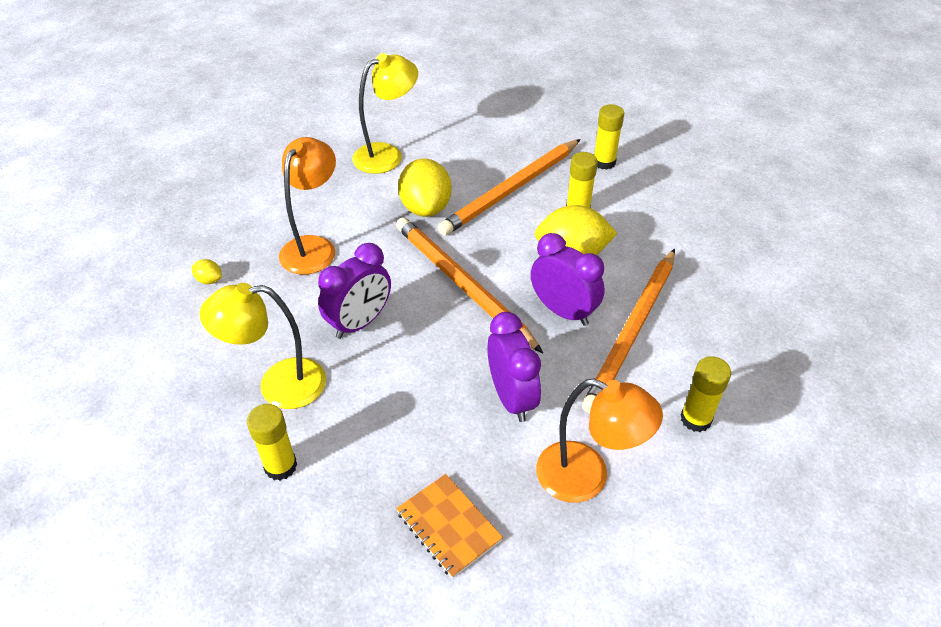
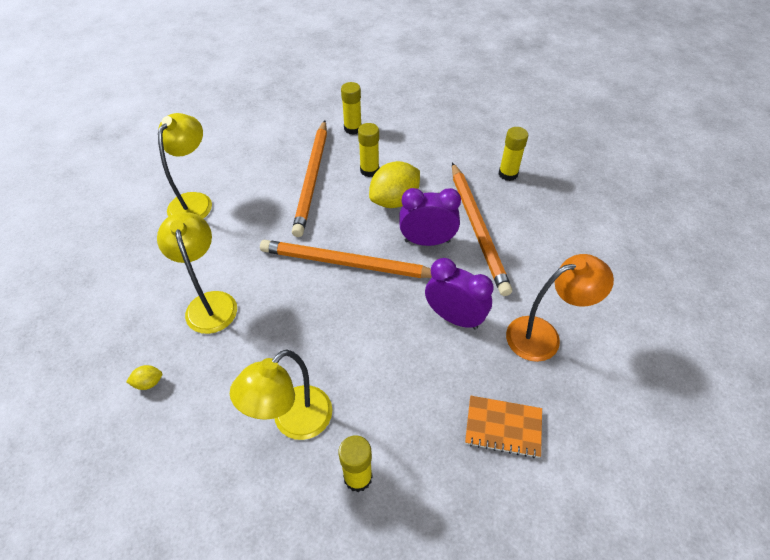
camera: 40 degrees left, 5 degrees up
(313, 247) = (210, 303): orange lamp -> yellow lamp
(360, 323) = (305, 336): purple clock -> none
(426, 208) = (265, 224): yellow lemon -> none
(695, 419) = (560, 259): yellow glue stick -> yellow glue stick (508, 174)

